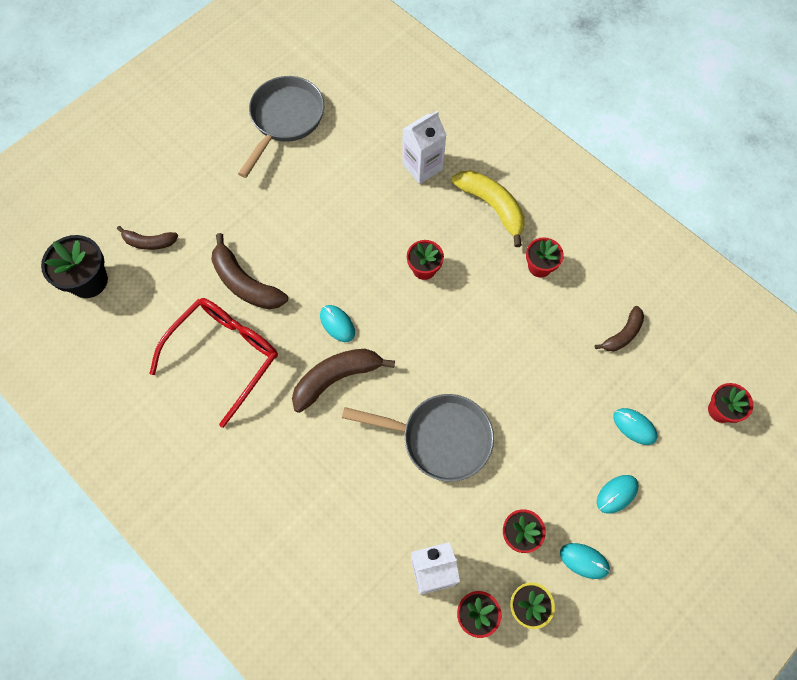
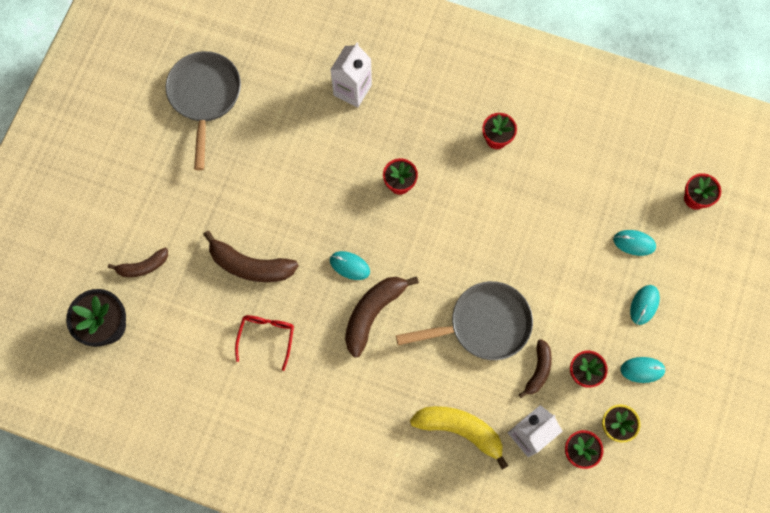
camera: 25 degrees left, 5 degrees up
(225, 355) = (266, 337): red glasses -> red glasses, size x0.54
(492, 207) = (431, 101): yellow banana -> yellow banana (460, 430)
(623, 334) = (591, 168): brown banana -> brown banana (538, 370)

